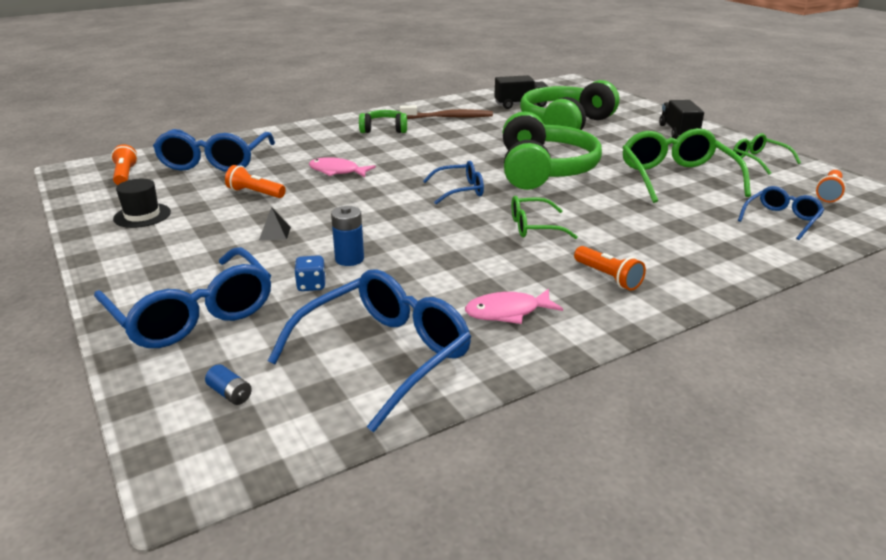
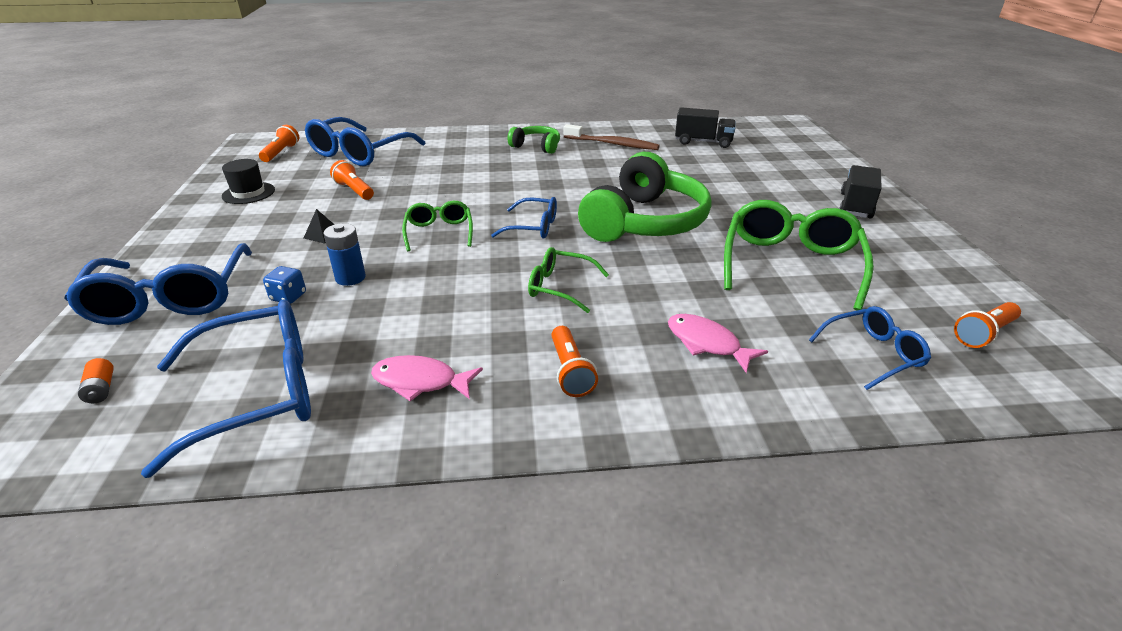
camera: 25 degrees right, 5 degrees up
(230, 394) = (101, 389): blue battery -> orange battery
(337, 171) = (445, 183): pink fish -> pink fish (707, 343)
(565, 124) = (728, 172): green headphones -> none
(758, 160) = (926, 264): green glasses -> green glasses (439, 232)

